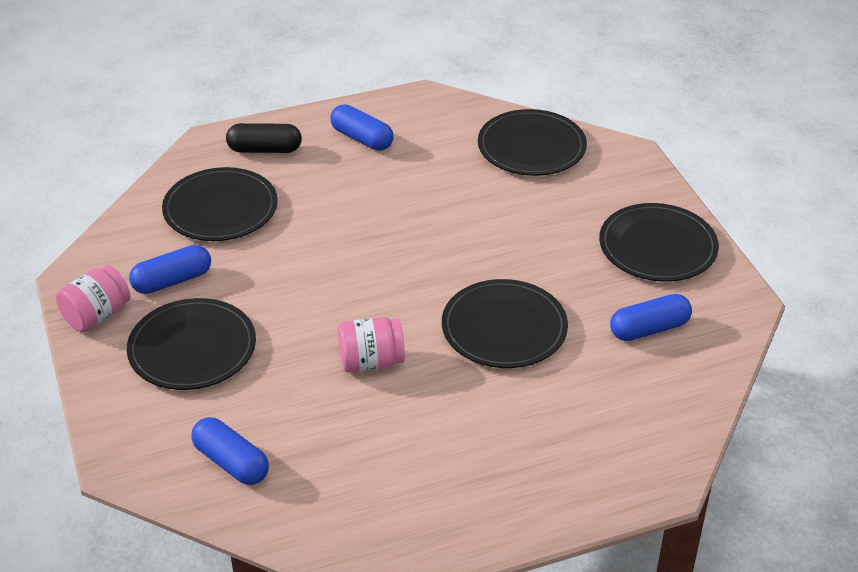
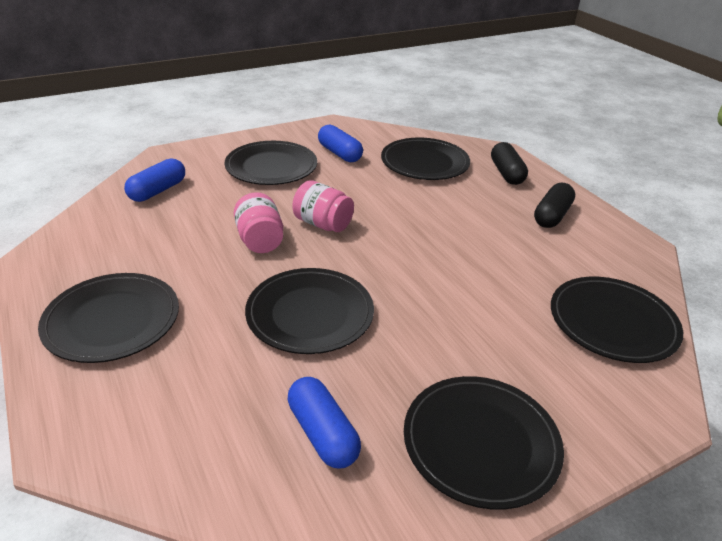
camera: 80 degrees right, 5 degrees down
(97, 315) = (300, 134): pink jar -> pink jar (323, 224)
(362, 138) = (552, 216): blue capsule -> black capsule
(502, 475) = (112, 320): none -> black plate

